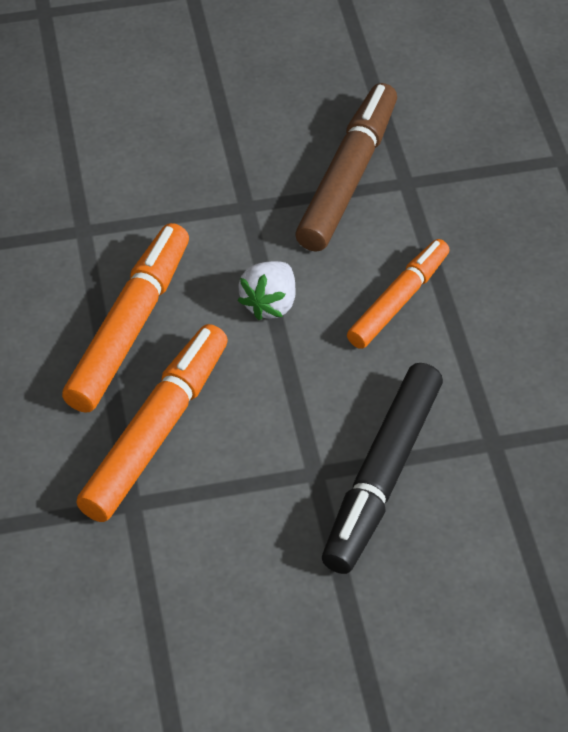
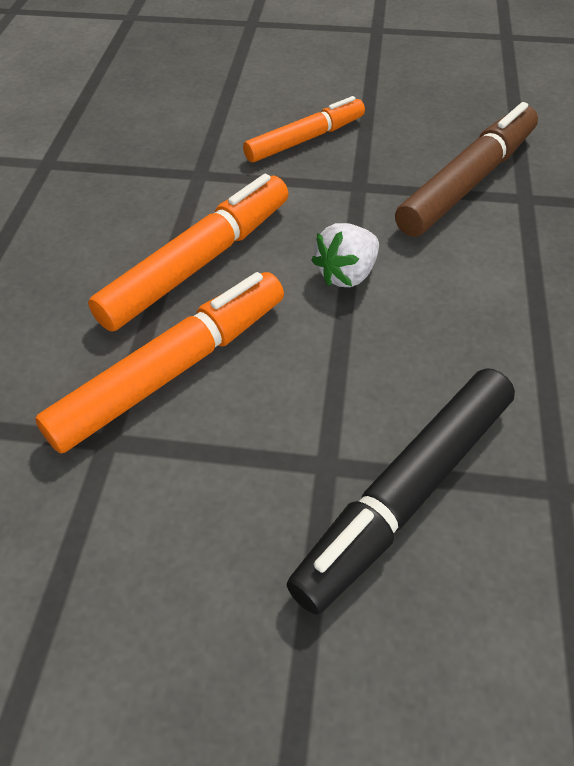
camera: 20 degrees right, 0 degrees up
(399, 301) = (486, 303): orange marker -> orange marker (305, 139)

